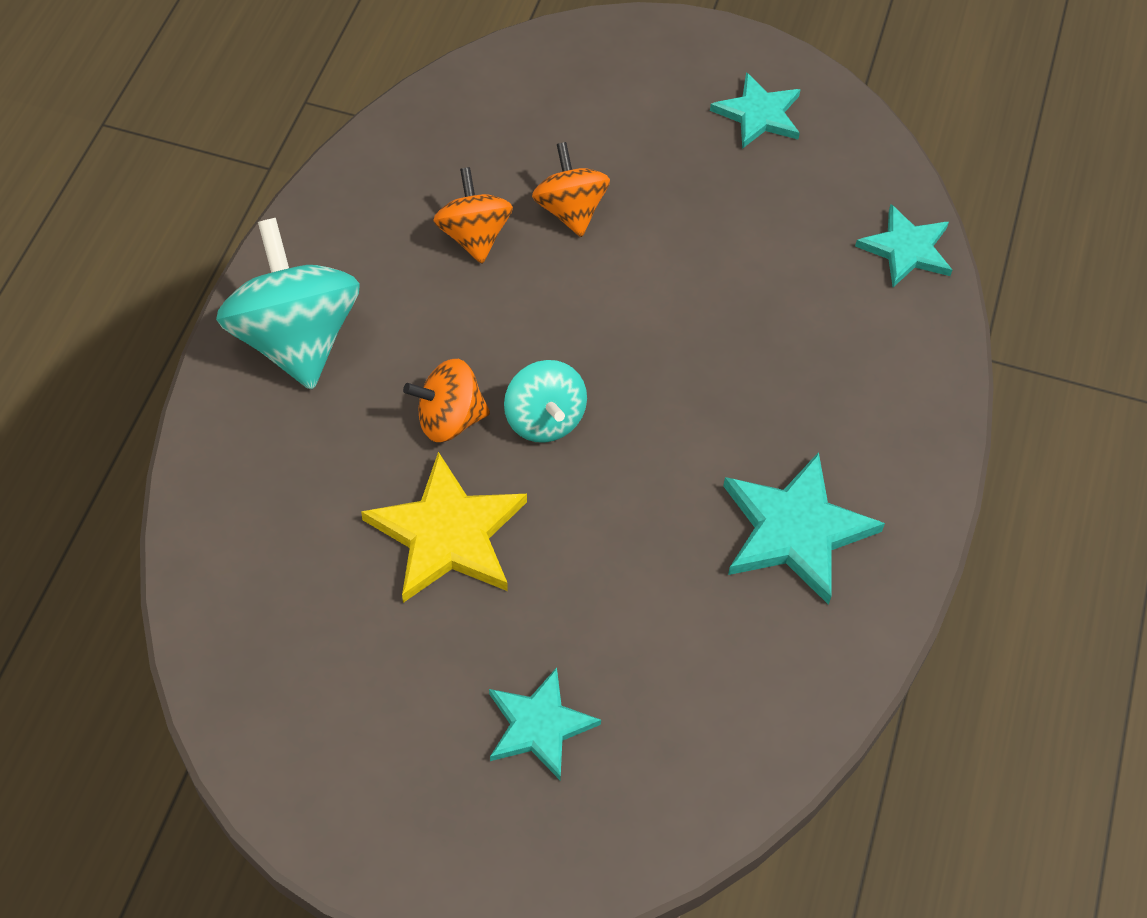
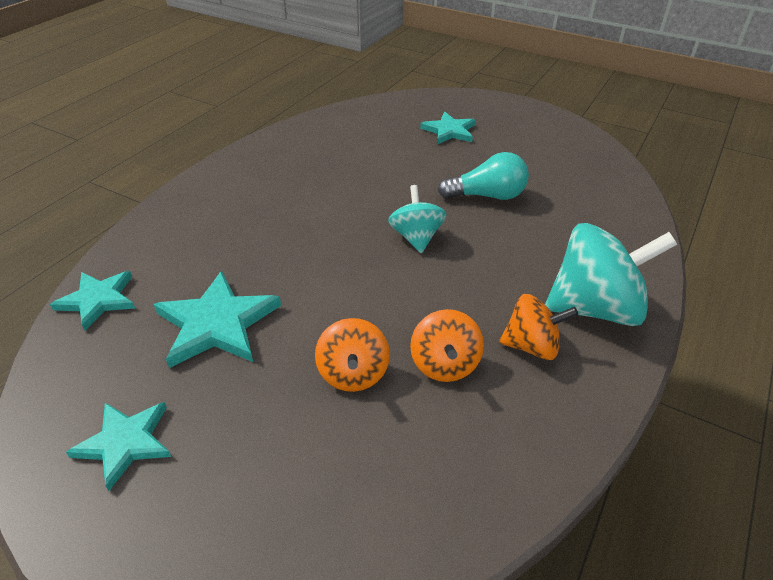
camera: 165 degrees left, 15 degrees down
(295, 339) = (595, 308): turquoise spinning top -> turquoise spinning top turned 90 degrees counterclockwise
(447, 534) = (487, 196): yellow star -> turquoise light bulb
(449, 419) = (480, 246): orange spinning top -> orange spinning top (531, 346)
(795, 530) = (288, 173): turquoise star -> turquoise star (217, 324)

